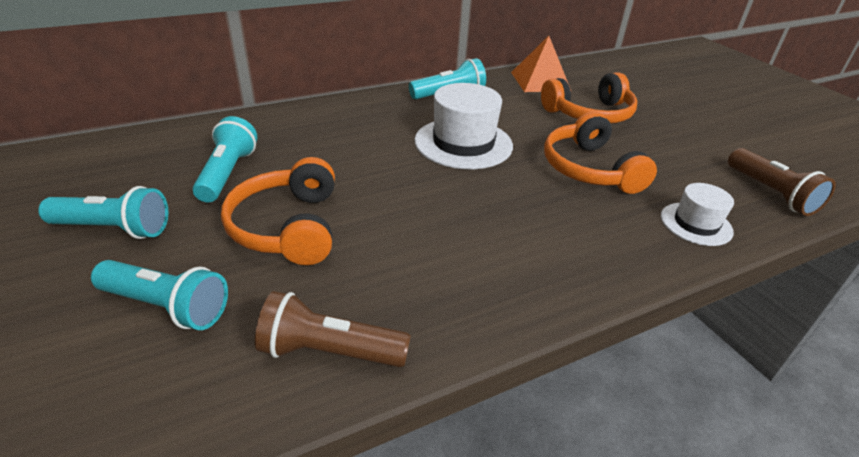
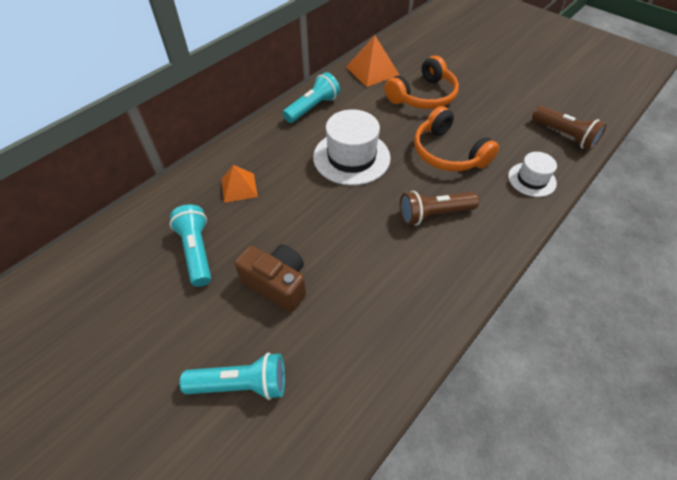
camera: 20 degrees left, 15 degrees up
(114, 229) = (150, 337): turquoise flashlight -> none
(288, 227) = (277, 284): orange headphones -> brown camera
(317, 135) = (239, 187): none -> orange pyramid
(329, 351) = (368, 371): brown flashlight -> brown flashlight (433, 214)

